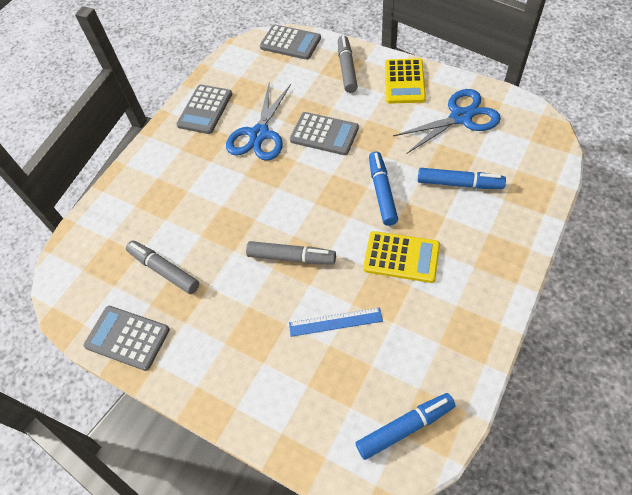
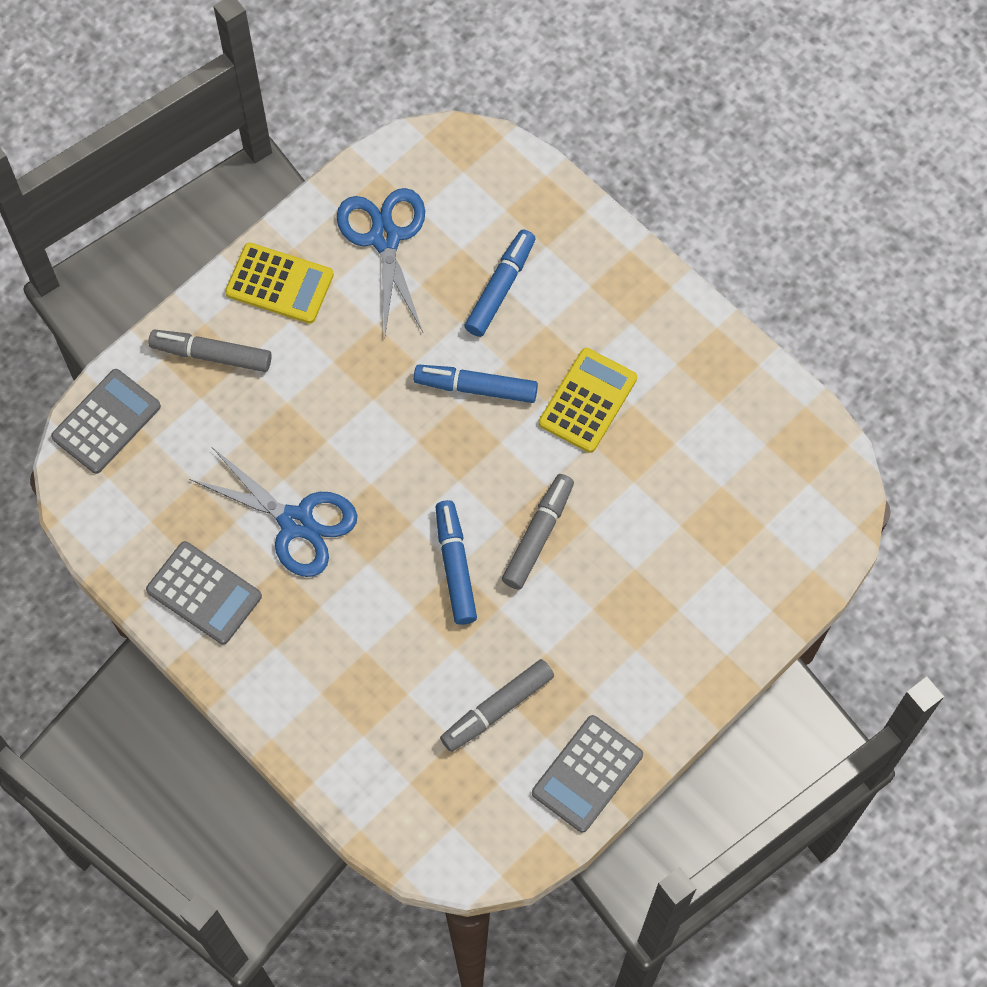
camera: 80 degrees left, 10 degrees up
(324, 134) = (336, 430): grey calculator -> none
(335, 322) = (652, 508): blue ruler -> none
(405, 427) = (805, 475): blue marker -> blue marker (455, 566)

